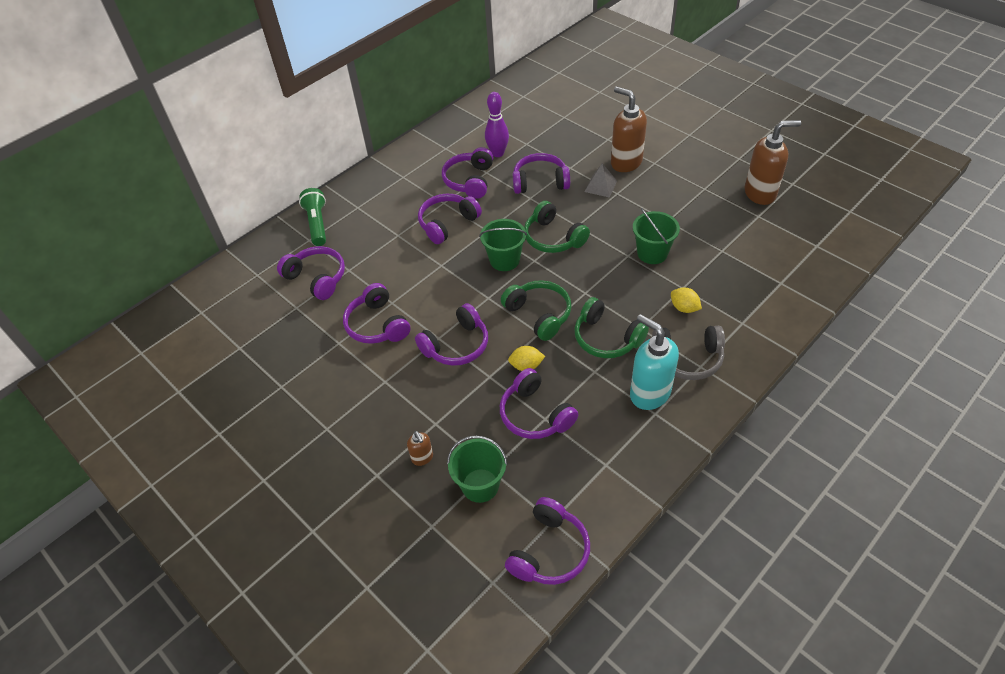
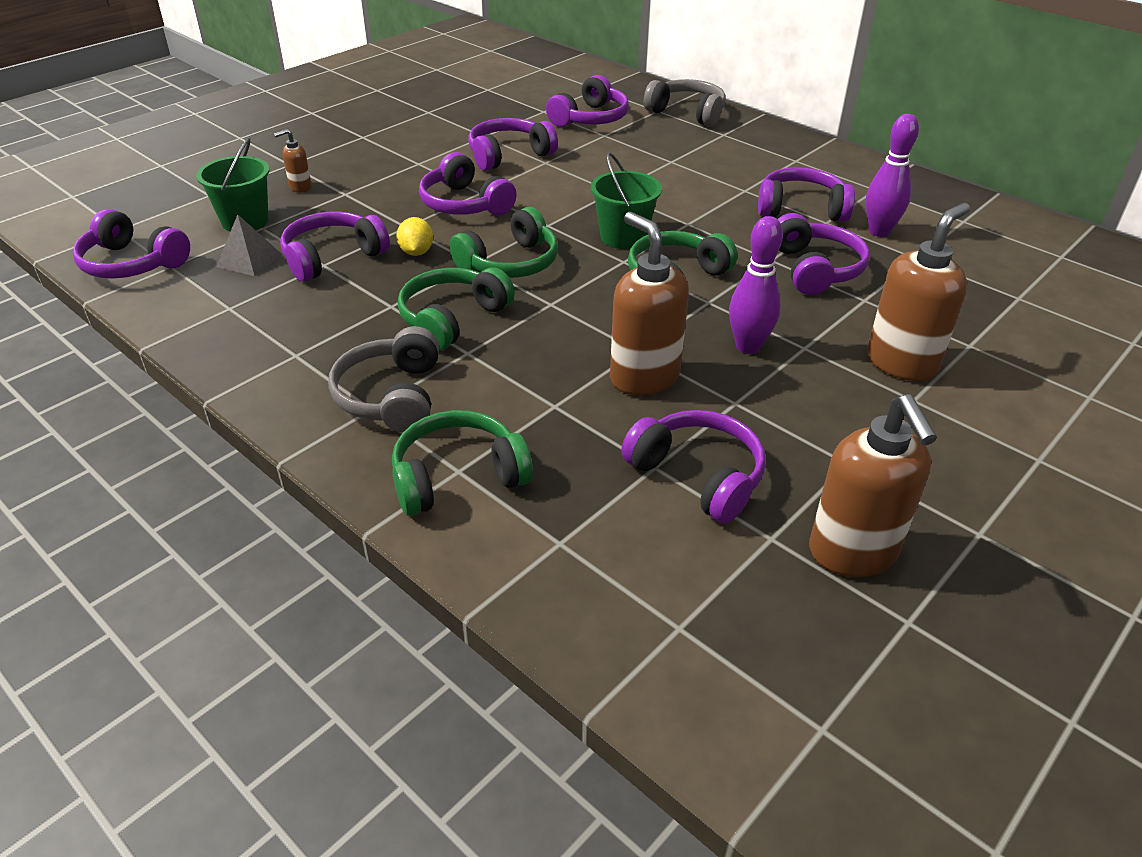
camera: 85 degrees right, 10 degrees down
(317, 224) = (687, 113): green flashlight -> grey headphones
(447, 223) = (699, 194): purple headphones -> purple headphones (697, 476)
(600, 186) = (820, 330): grey pyramid -> grey pyramid (249, 260)
(619, 213) = (748, 346): none -> purple bowling pin
(649, 393) = (334, 352): turquoise soap dispenser -> none
(652, 253) = (644, 377): green bucket -> brown soap dispenser
(684, 308) = (505, 402): yellow lemon -> none
(747, 322) = (458, 477): none -> green headphones

